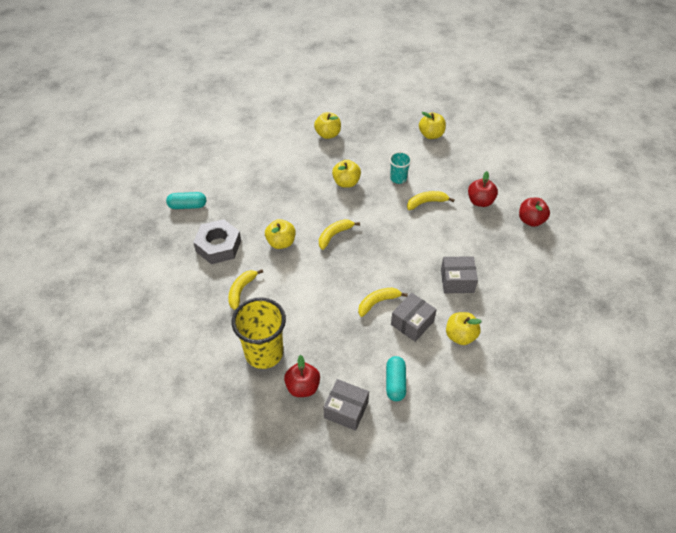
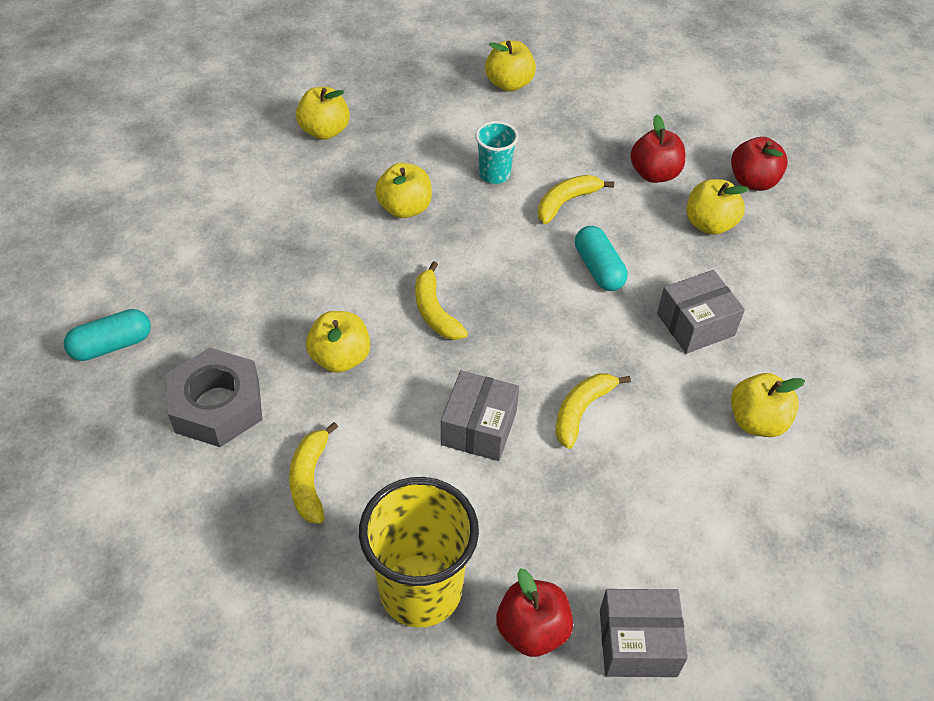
camera: 25 degrees left, 0 degrees up
(334, 235) = (435, 311): yellow banana -> yellow banana turned 45 degrees counterclockwise
(395, 383) = (696, 552): turquoise capsule -> turquoise capsule (598, 268)
(412, 323) = (662, 427): grey box -> grey box (479, 428)
(494, 235) = (709, 224): none -> yellow apple

